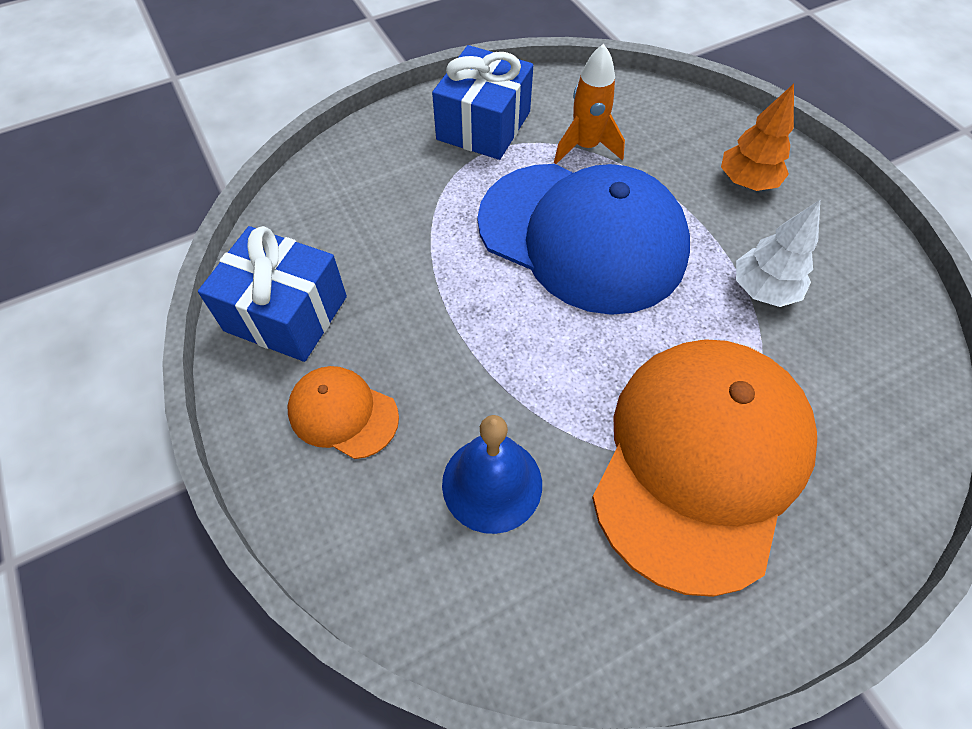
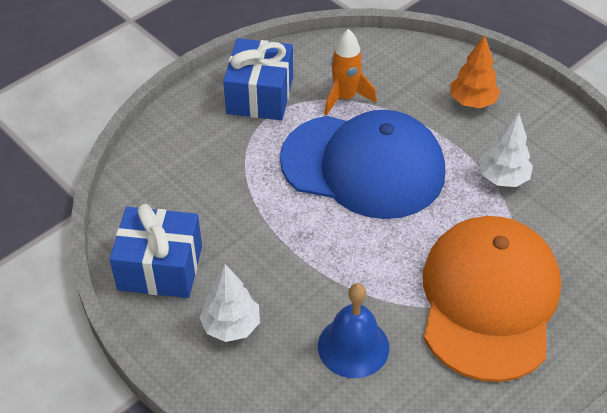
camera: 15 degrees left, 10 degrees down
(343, 413) = (231, 326): orange cap -> white tree

